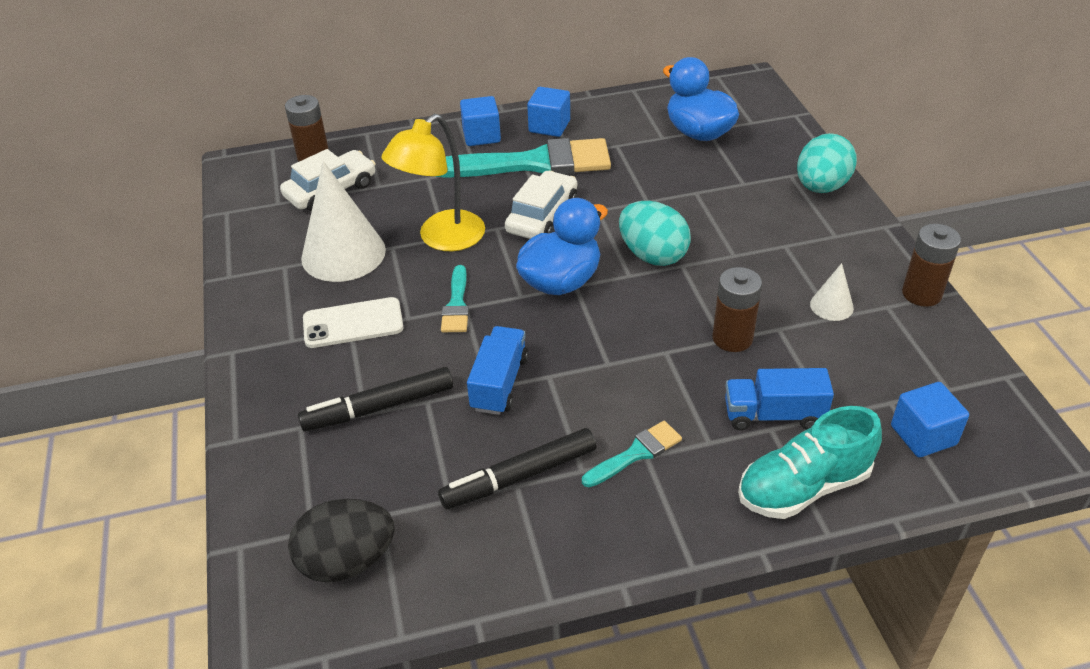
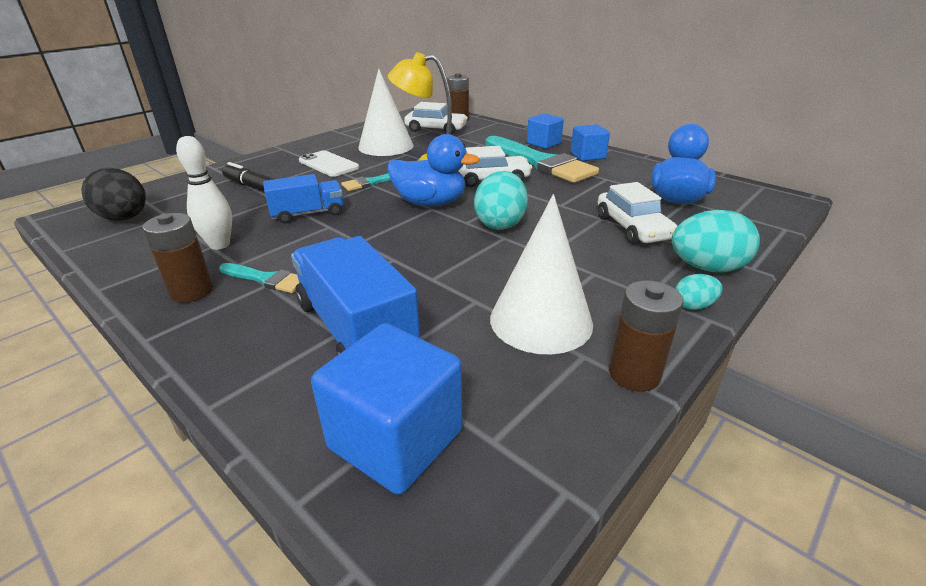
camera: 55 degrees right, 10 degrees down
(519, 477) = (219, 245): black marker -> white bowling pin
(729, 185) = (632, 228): none -> white car
(732, 338) = (438, 282): brown battery -> brown battery (192, 291)
(773, 415) = (356, 329): blue truck -> blue truck, size x1.64
(803, 487) = (267, 373): turquoise shoe -> none
(831, 306) = (541, 320): white cone -> white cone, size x2.13
(864, 223) = (693, 306): none -> turquoise egg
(923, 435) = (396, 439): blue cube -> blue cube, size x1.59

